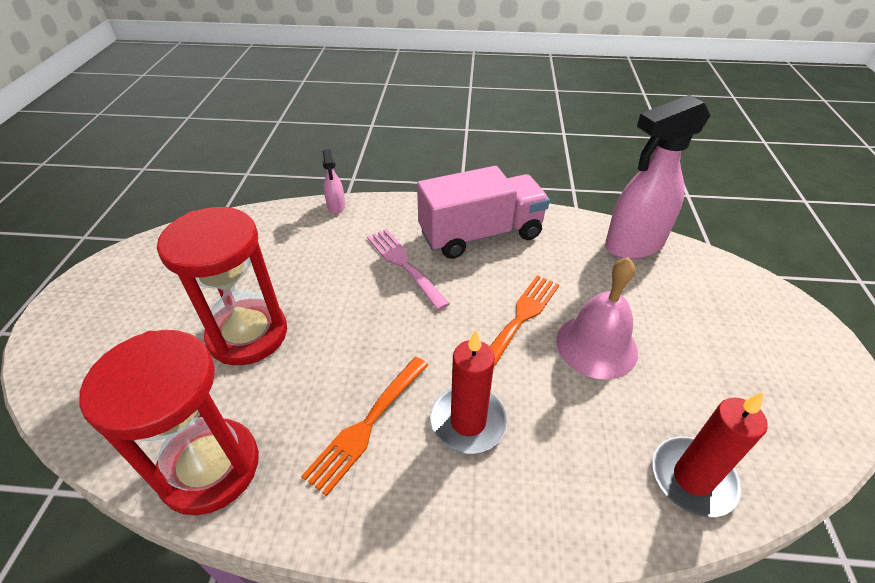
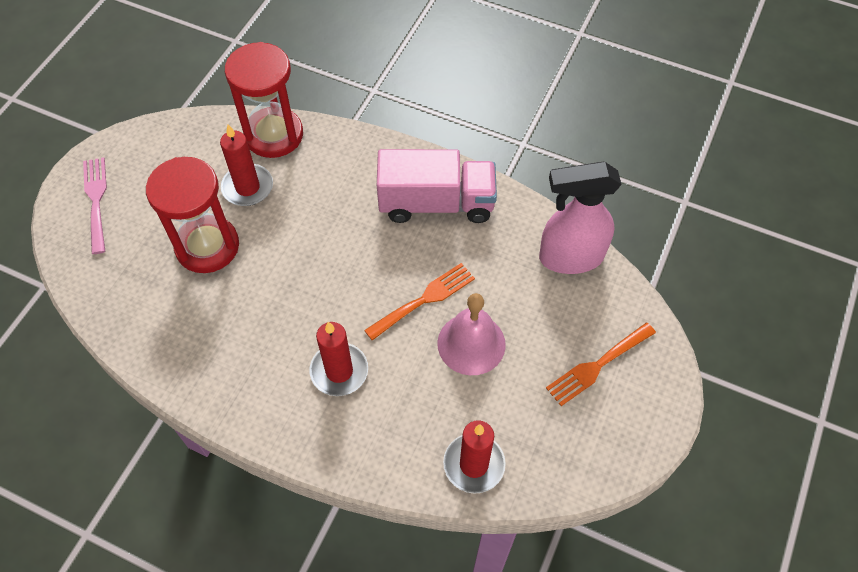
camera: 20 degrees right, 15 degrees up
(210, 467) = (155, 344): red hourglass -> red hourglass (274, 135)
(276, 268) = (247, 187): none -> red candle
(336, 207) = (321, 132): pink spray bottle -> none
(367, 424) = (268, 349): orange fork -> orange fork (598, 365)
(404, 265) = (354, 216): pink fork -> pink fork (96, 201)

